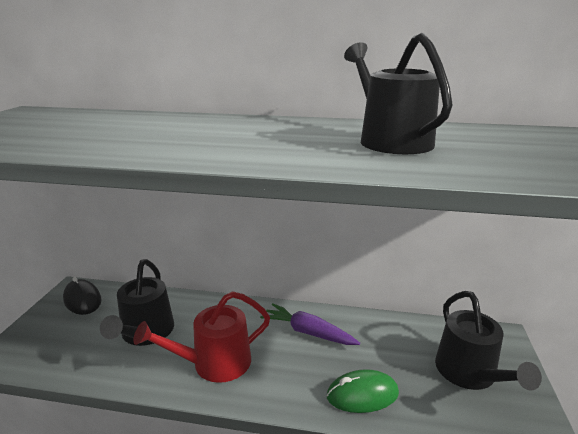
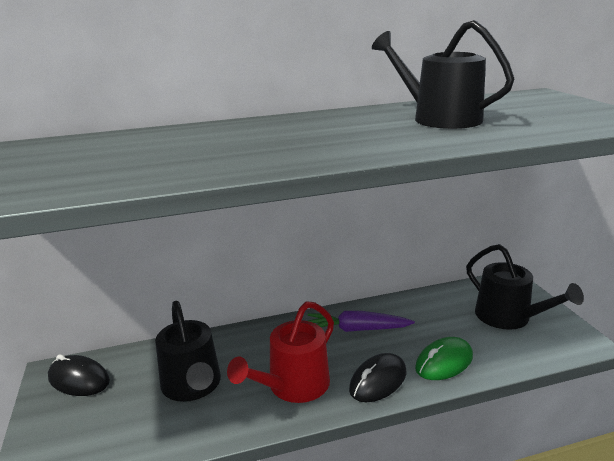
camera: 25 degrees left, 0 degrees up
(286, 388) = (378, 381): none -> black mouse

